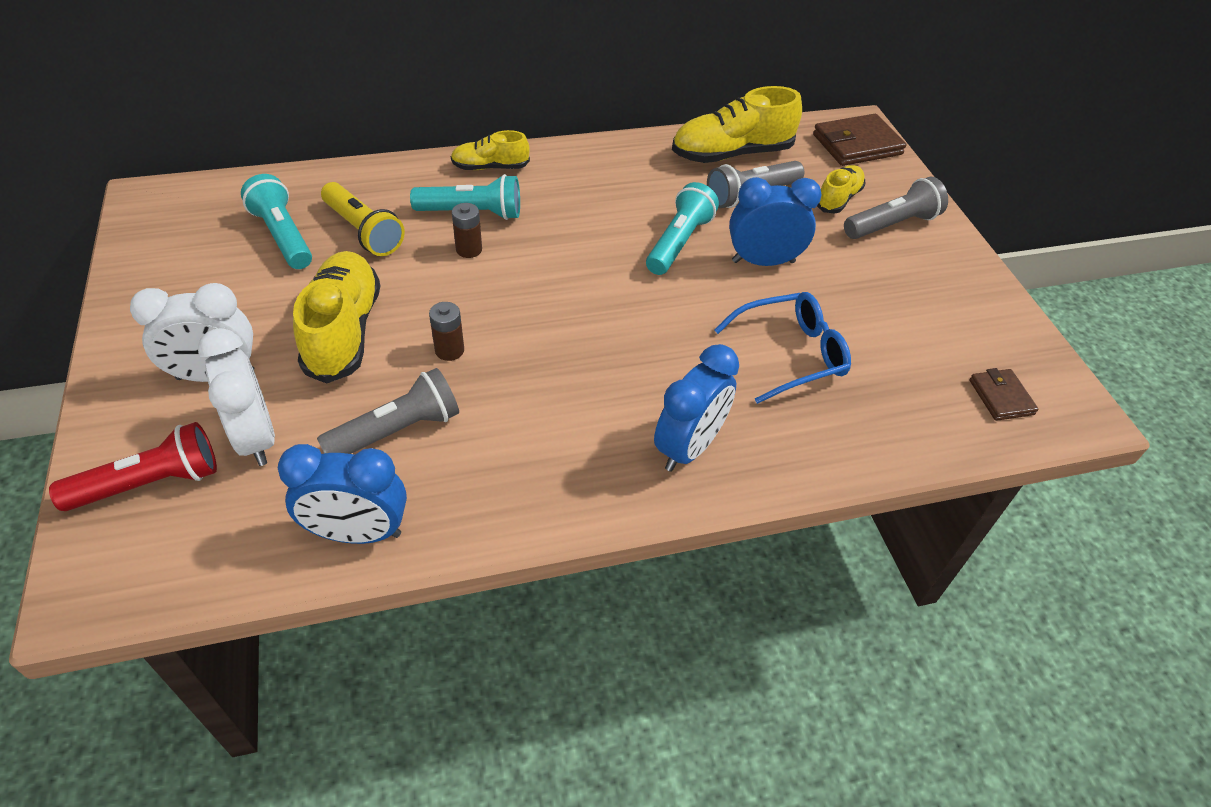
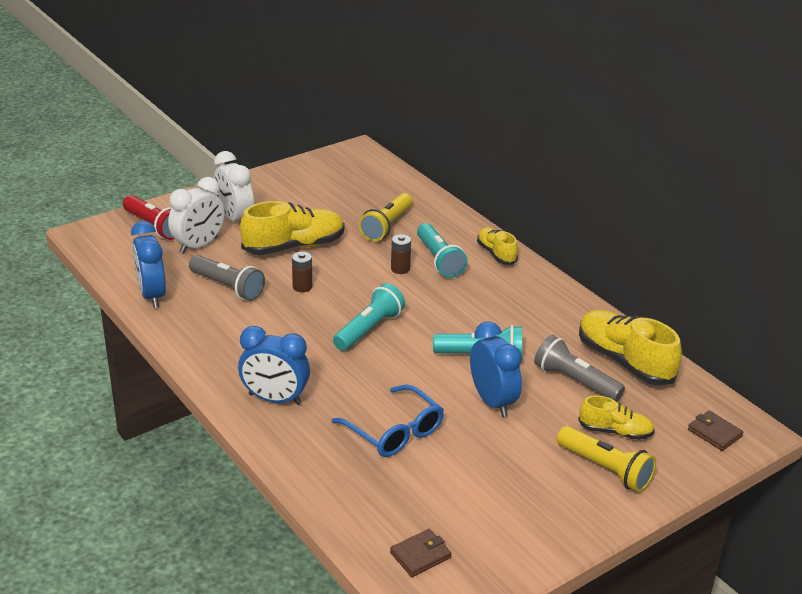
camera: 70 degrees right, 15 degrees down
(283, 236) = (360, 202): turquoise flashlight -> turquoise flashlight (369, 329)
(857, 145) = (714, 433): brown wallet -> brown wallet, size x0.58
(891, 225) = (605, 469): grey flashlight -> yellow flashlight

